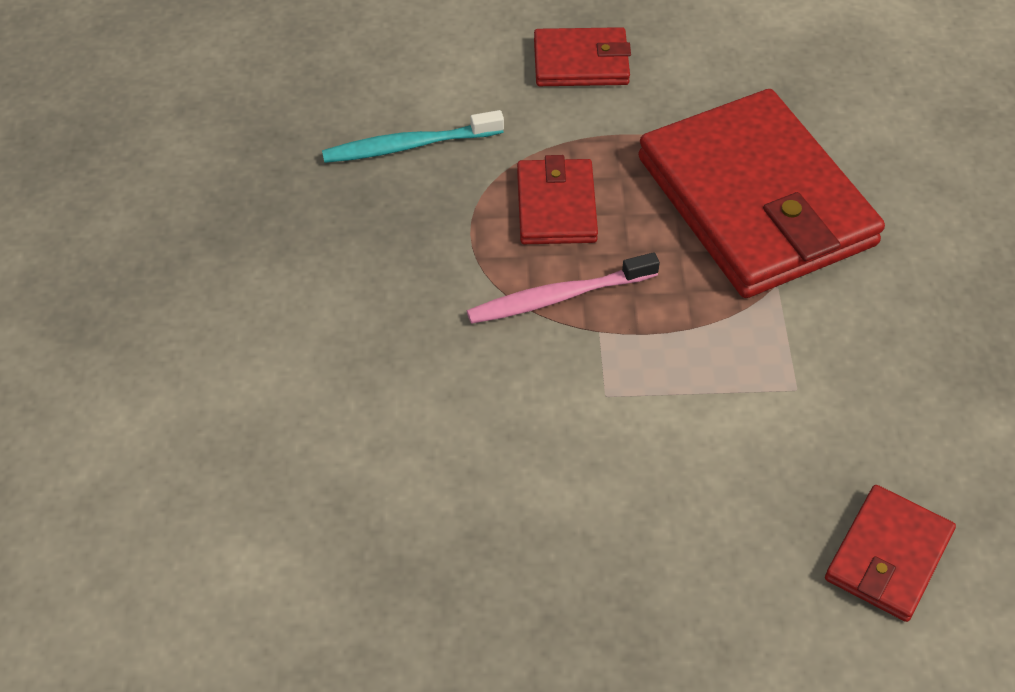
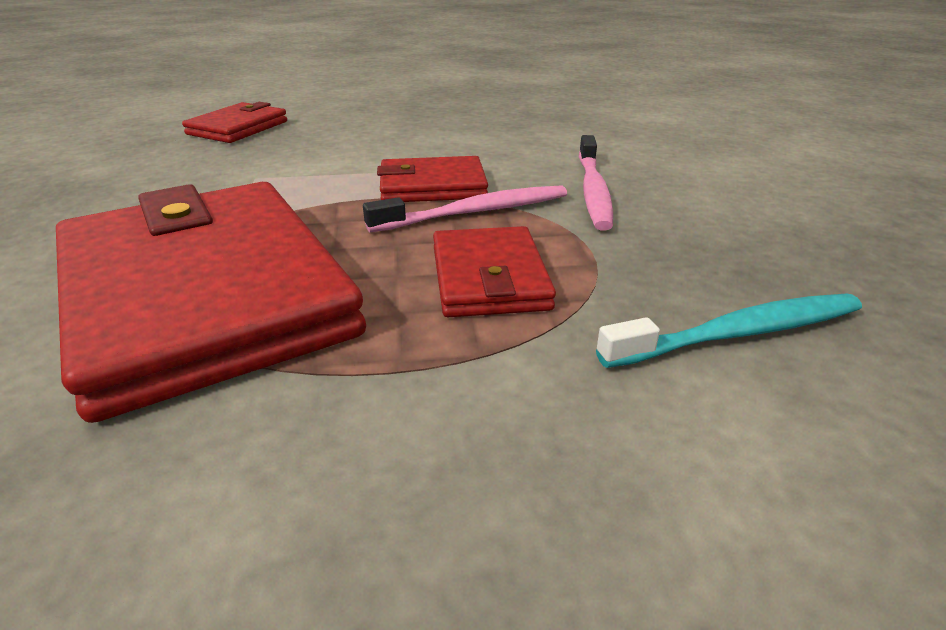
camera: 175 degrees right, 20 degrees down
(434, 330) = (593, 191): none -> pink toothbrush
(581, 62) = (471, 520): red wallet -> red wallet (432, 186)

